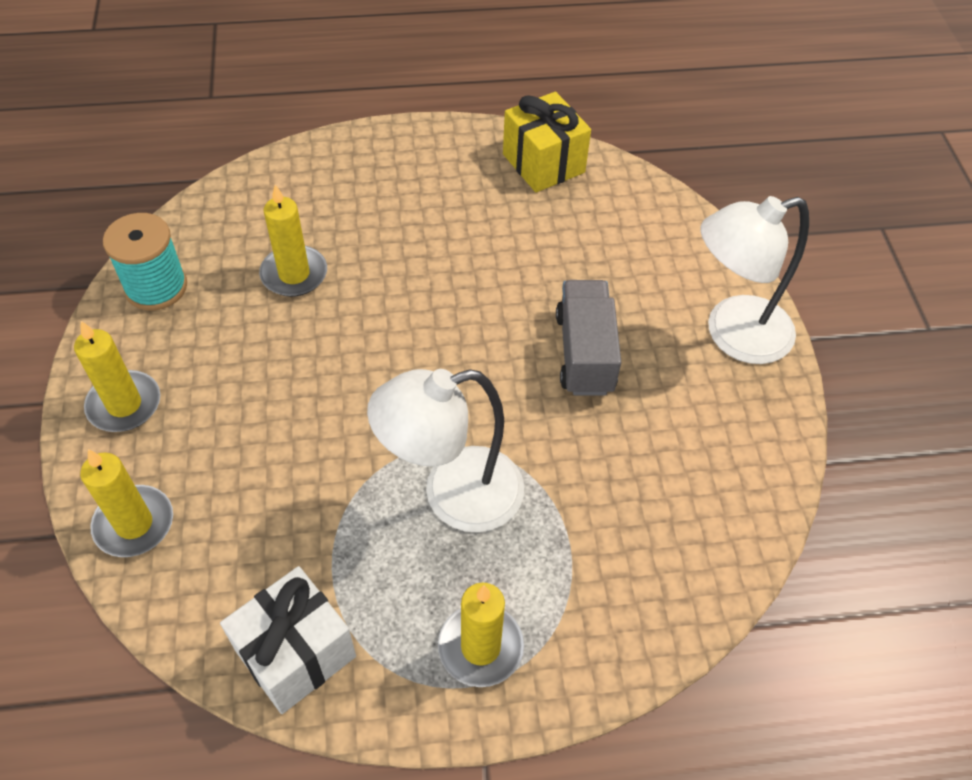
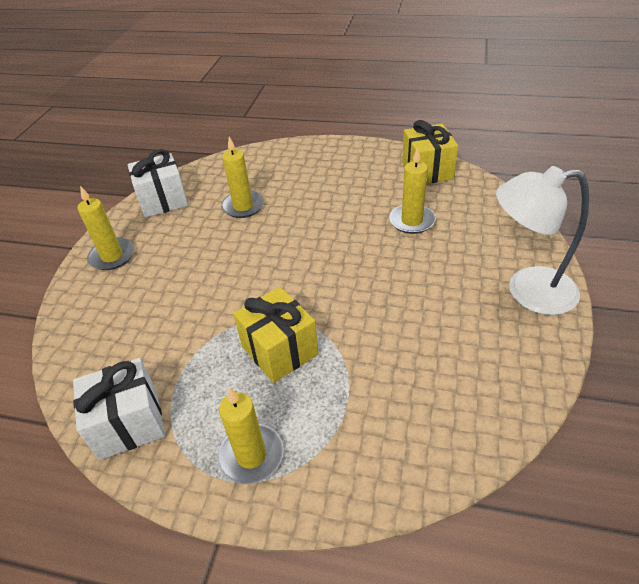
camera: 25 degrees right, 10 degrees down
(134, 524) = (80, 321): yellow candle -> yellow candle (412, 221)
(156, 287) = (163, 201): turquoise spool -> white gift
(453, 495) = (279, 350): white lamp -> yellow gift
(584, 353) = (410, 282): grey truck -> none

